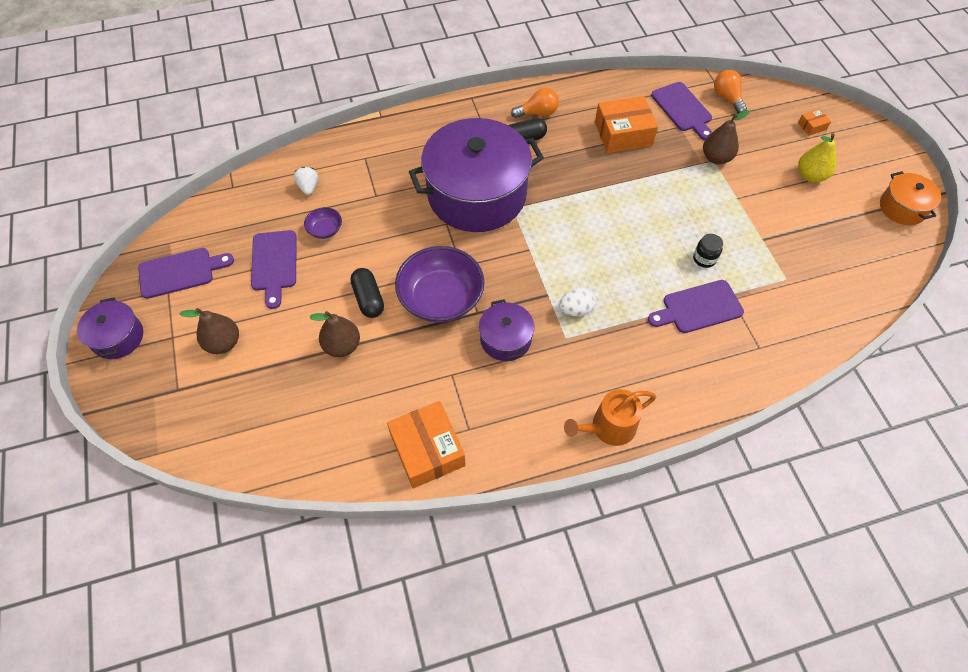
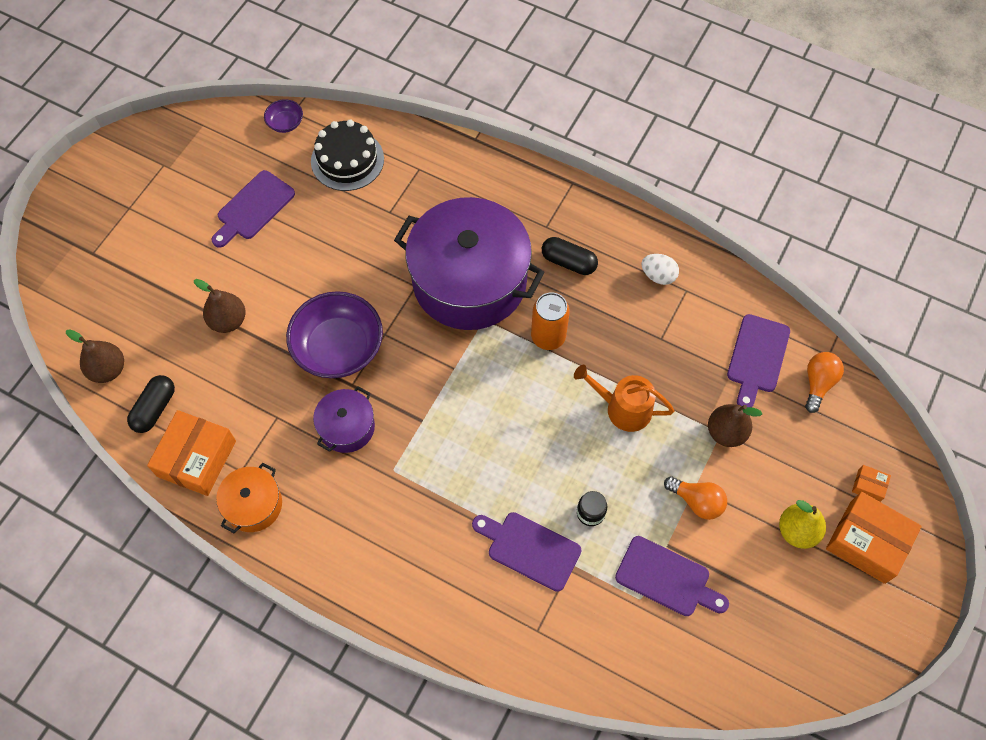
camera: 45 degrees right, 5 degrees up
(118, 337) = (96, 176): purple pot -> none
(180, 272) = (185, 157): purple cutting board -> purple cutting board (667, 578)
(223, 343) = (155, 243): brown pear -> brown pear (108, 370)
(308, 187) = (347, 160): white strawberry -> black cake
(325, 230) = (319, 210): purple bowl -> purple bowl (285, 123)
(368, 299) = (287, 299): black capsule -> black capsule (155, 409)
(538, 113) = (613, 247): orange light bulb -> orange light bulb (697, 501)
(561, 187) = (548, 337): none -> orange can
(575, 310) = (428, 454): white egg -> white egg (658, 276)
(608, 427) = (338, 571): orange watering can -> orange watering can (623, 408)
(623, 134) = (667, 333): orange box -> orange box (867, 542)
(902, 208) = (849, 644): orange pot -> orange pot (253, 505)

